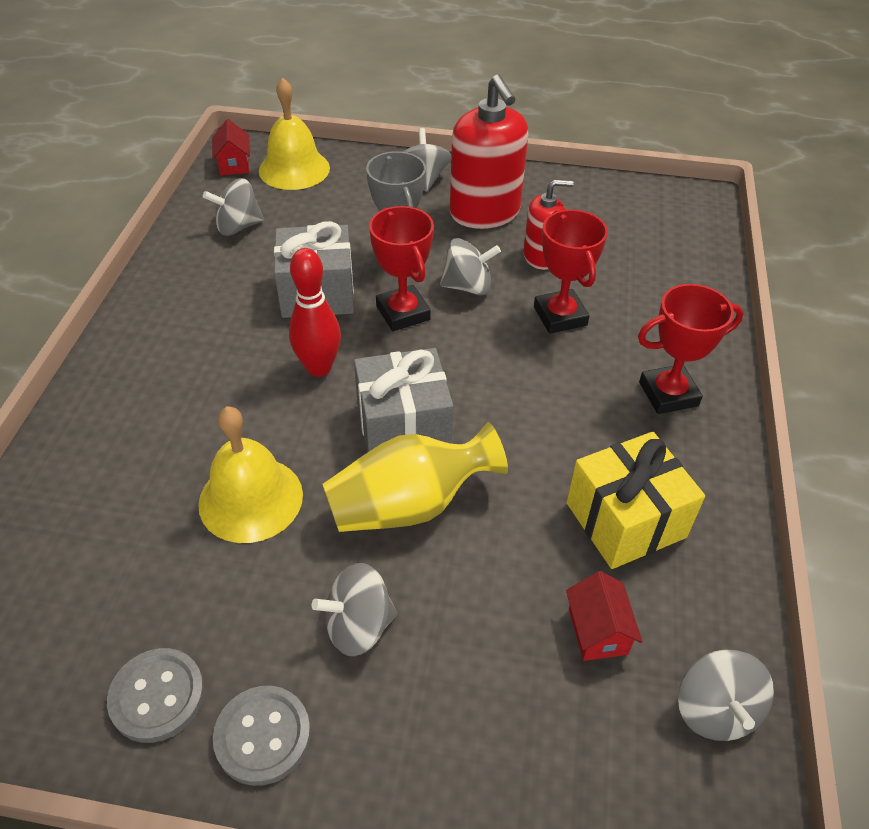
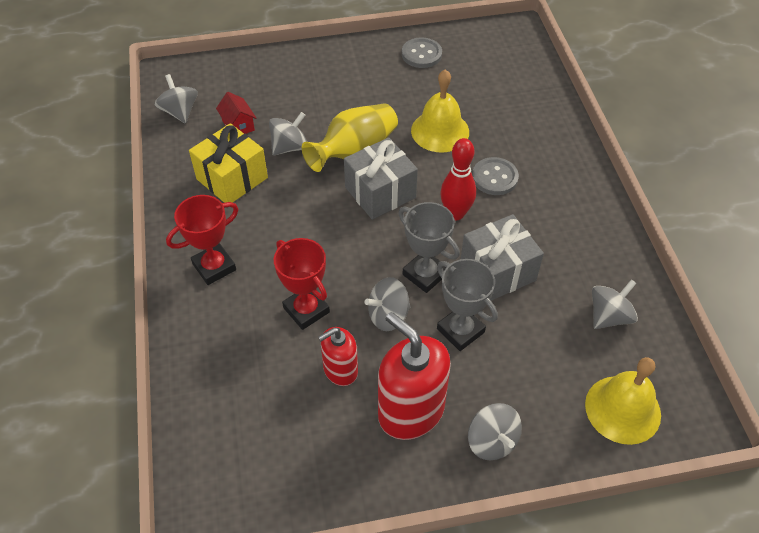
camera: 160 degrees right, 5 degrees up
(234, 164) = (682, 394): red house -> none
(263, 736) = (370, 55): grey button -> grey button (494, 177)
(358, 626) = (352, 97): grey spinning top -> grey spinning top (289, 147)
(403, 313) = (425, 274): red trophy -> grey trophy

